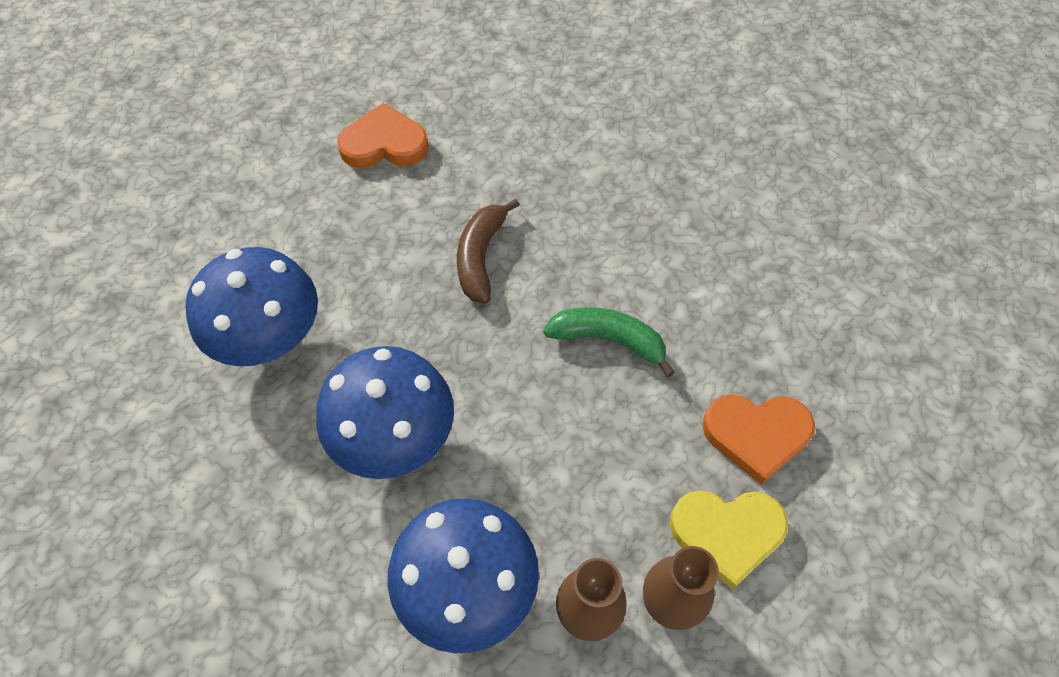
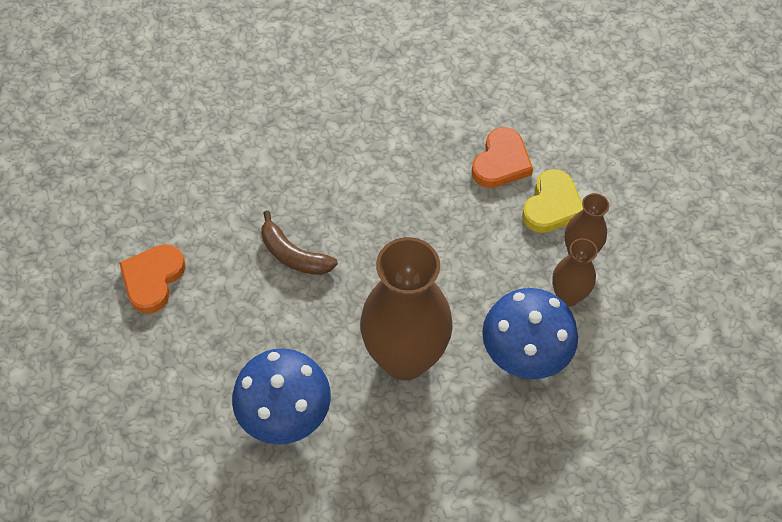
camera: 65 degrees left, 0 degrees up
(394, 437) = (405, 358): blue mushroom -> brown vase
(608, 340) = (399, 208): green banana -> none

